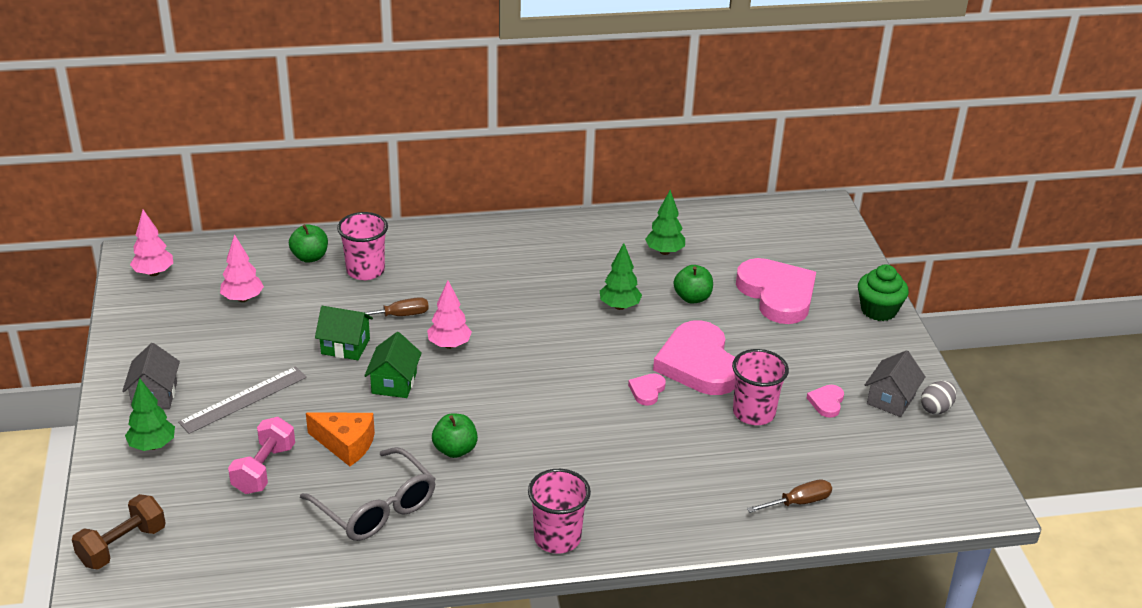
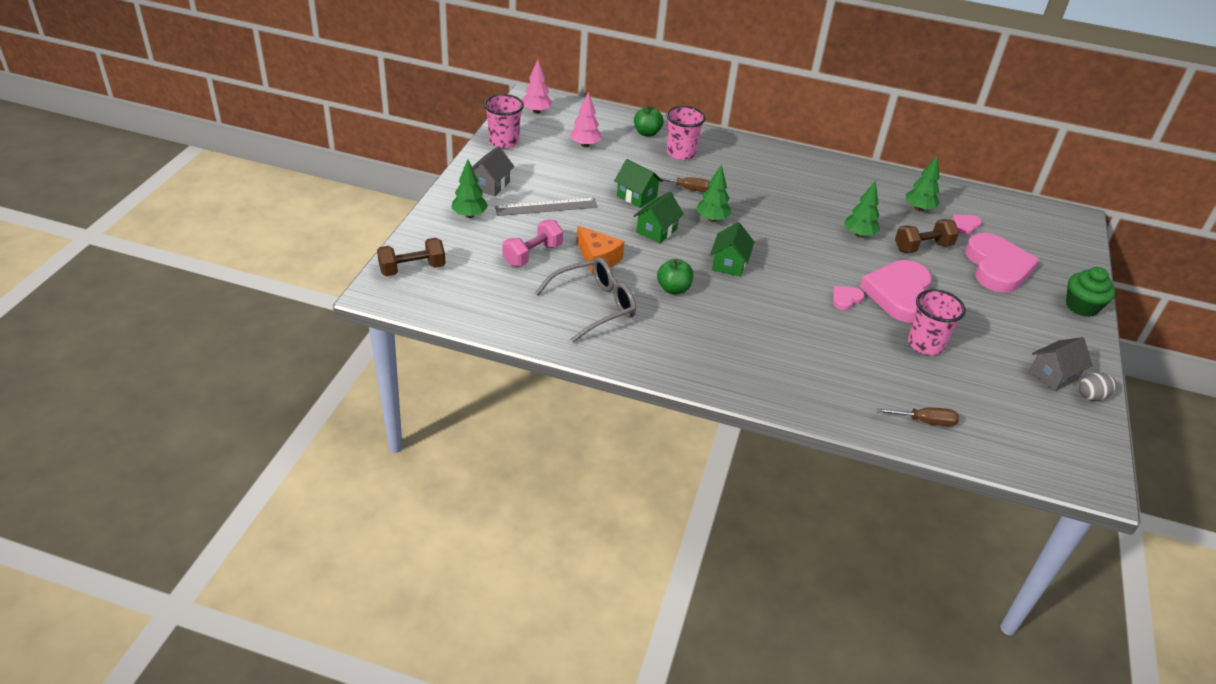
camera: 25 degrees right, 5 degrees up
(376, 507) = (593, 306): grey glasses -> grey glasses turned 105 degrees counterclockwise
(449, 345) = (712, 219): pink tree -> green tree
(500, 394) = (729, 264): none -> green house
(557, 538) = (713, 374): pink cup -> pink cup (504, 142)
(692, 298) = (922, 247): green apple -> brown dumbbell
(826, 402) = (994, 358): pink heart -> pink heart (965, 226)

